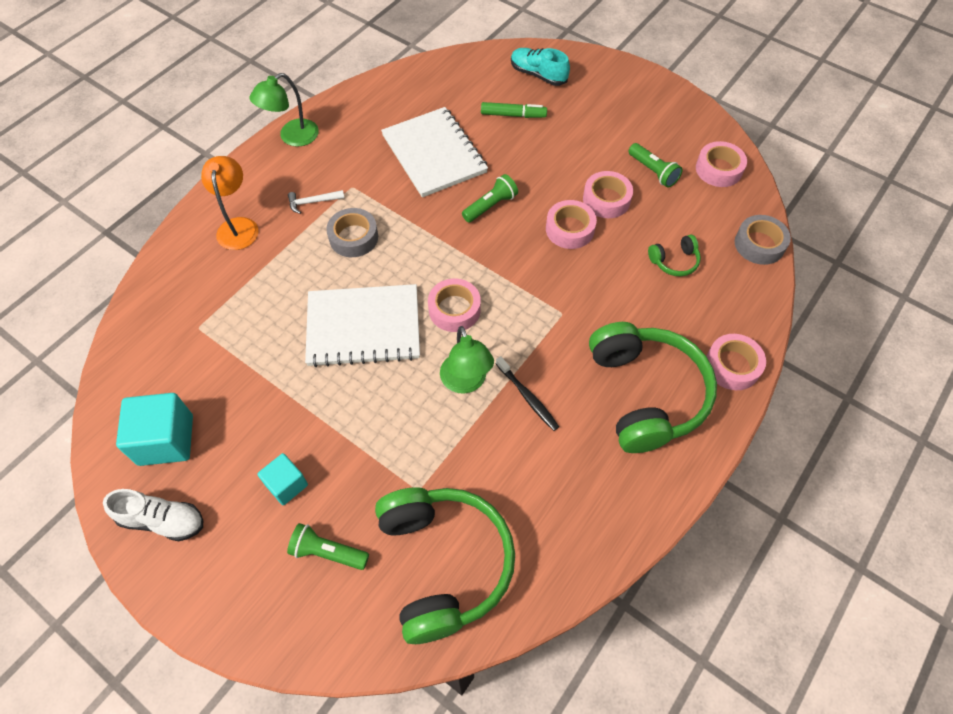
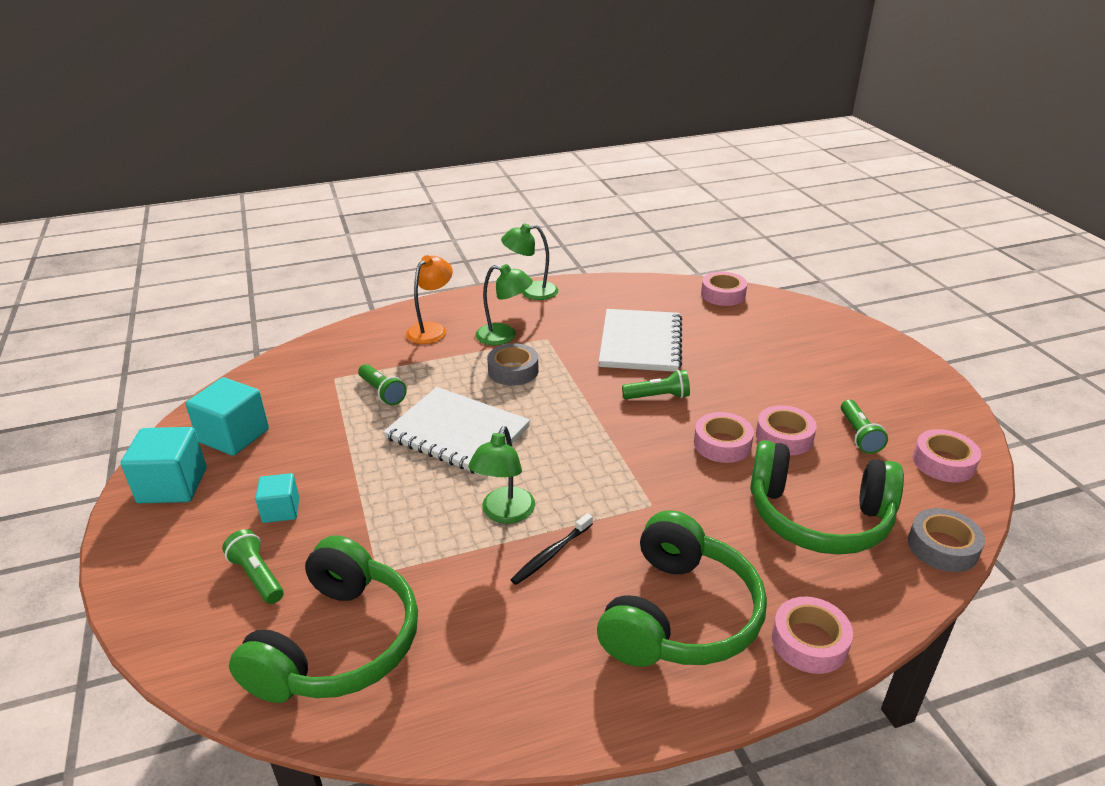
camera: 35 degrees right, 25 degrees down
(162, 520) = (172, 485): white shoe -> turquoise cube
(259, 320) = (382, 392): none -> green flashlight
(313, 202) = (504, 336): white hammer -> green lamp
(454, 309) = (549, 456): pink tape -> pink tape (723, 294)
(513, 115) = (743, 342): green marker -> none
(527, 397) = (551, 554): black toothbrush -> black toothbrush turned 45 degrees clockwise
(538, 75) = (796, 323): turquoise shoe -> none
(674, 261) = (818, 517): green headphones -> green headphones, size x2.37

